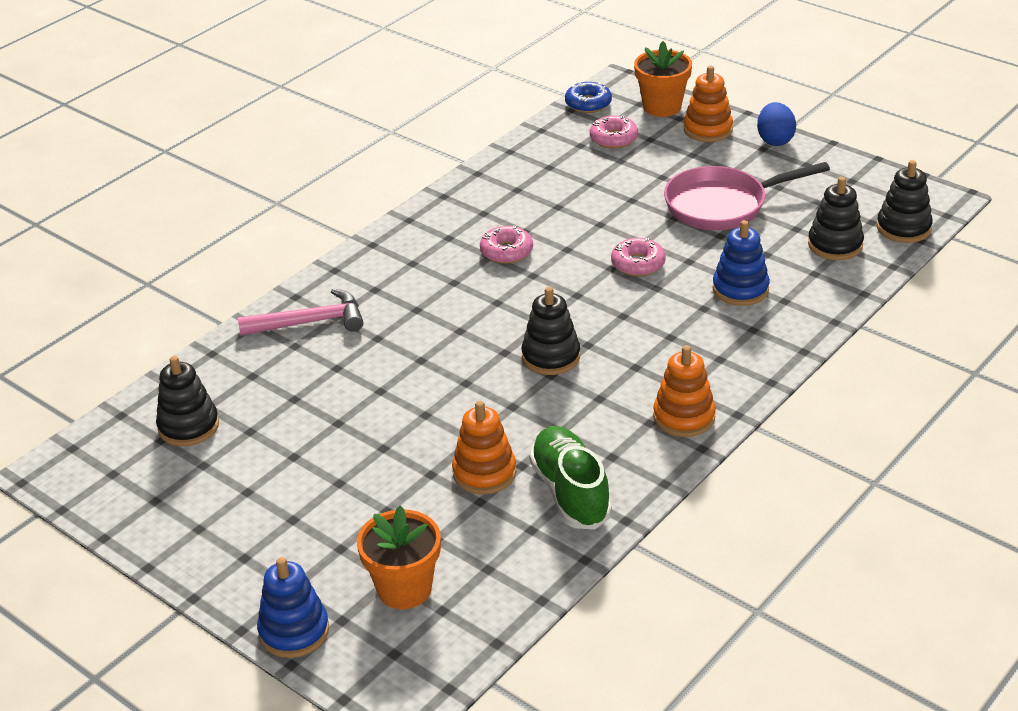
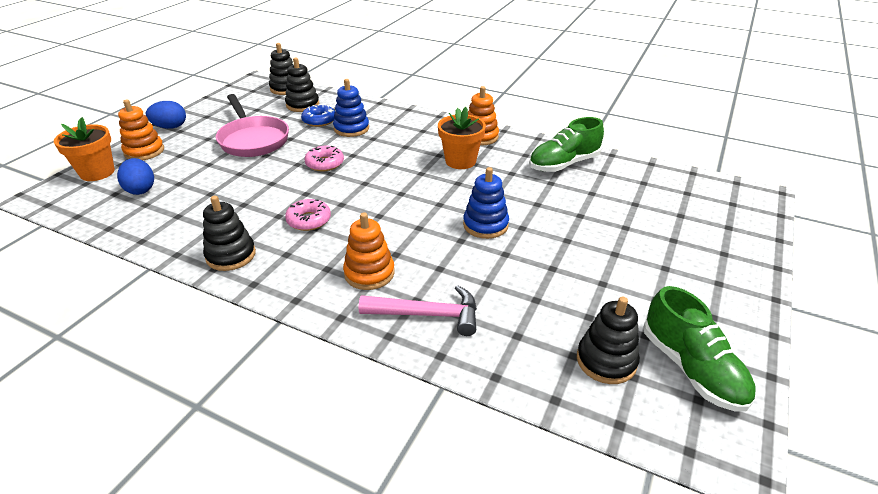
camera: 105 degrees left, 0 degrees up
(145, 482) = (692, 369): none -> green shoe
(294, 631) = (756, 244): blue stacking toy -> blue stacking toy (485, 225)
(310, 322) = (428, 314): pink hammer -> pink hammer turned 120 degrees clockwise
(404, 589) = (684, 208): orange flower pot -> orange flower pot (460, 161)
(484, 473) = (566, 195): orange stacking toy -> orange stacking toy (369, 273)
(551, 357) = (439, 185): black stacking toy -> black stacking toy (231, 255)
(588, 104) = (71, 208): blue donut -> blue donut (319, 120)
(613, 138) = (141, 189): pink donut -> blue egg

